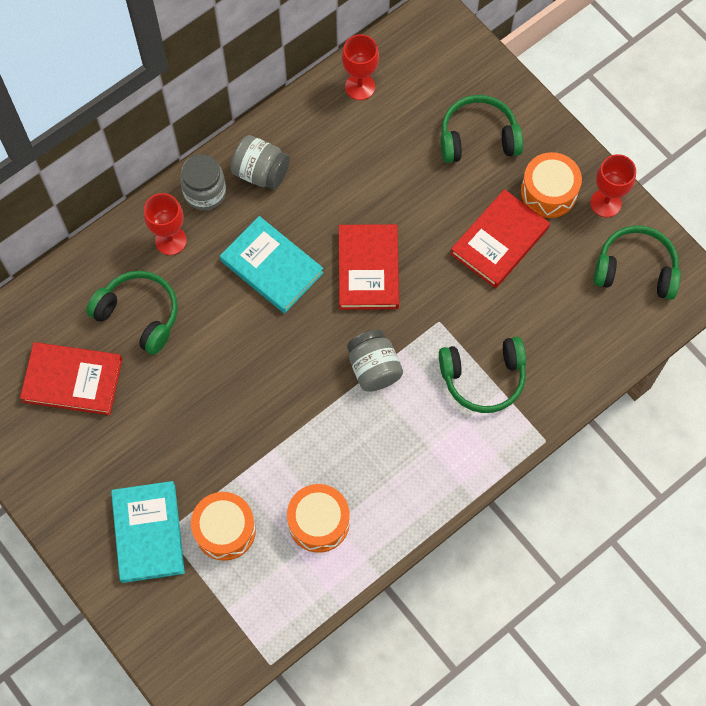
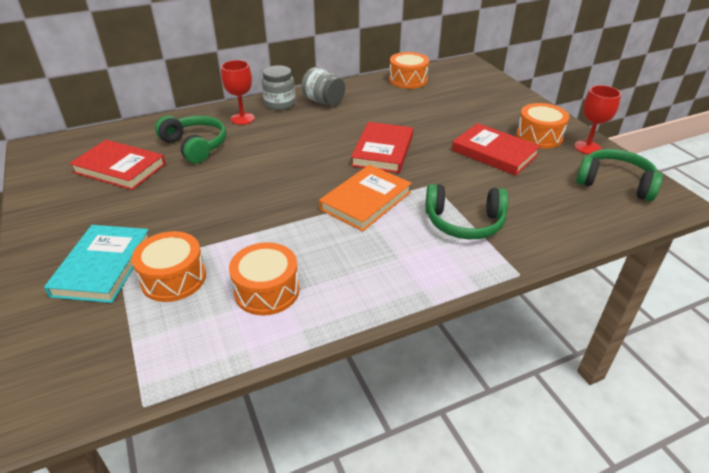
camera: 15 degrees right, 30 degrees down
(272, 267) = (308, 139): turquoise book -> none
(360, 87) = (408, 80): red goblet -> orange drum
(374, 368) = (366, 201): grey jar -> orange book
(478, 138) = (487, 108): green headphones -> none
(499, 241) = (494, 152): red book -> red book turned 75 degrees clockwise

